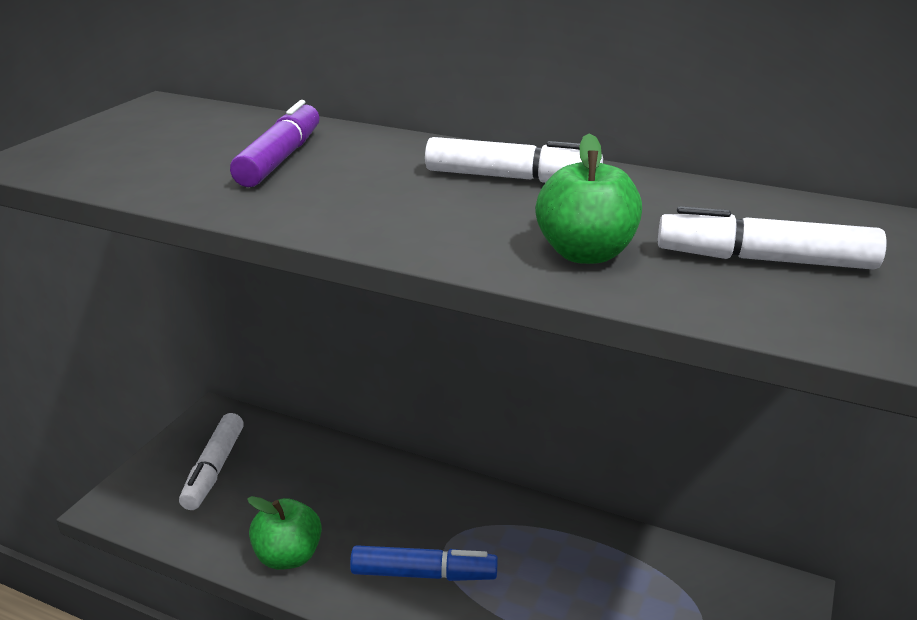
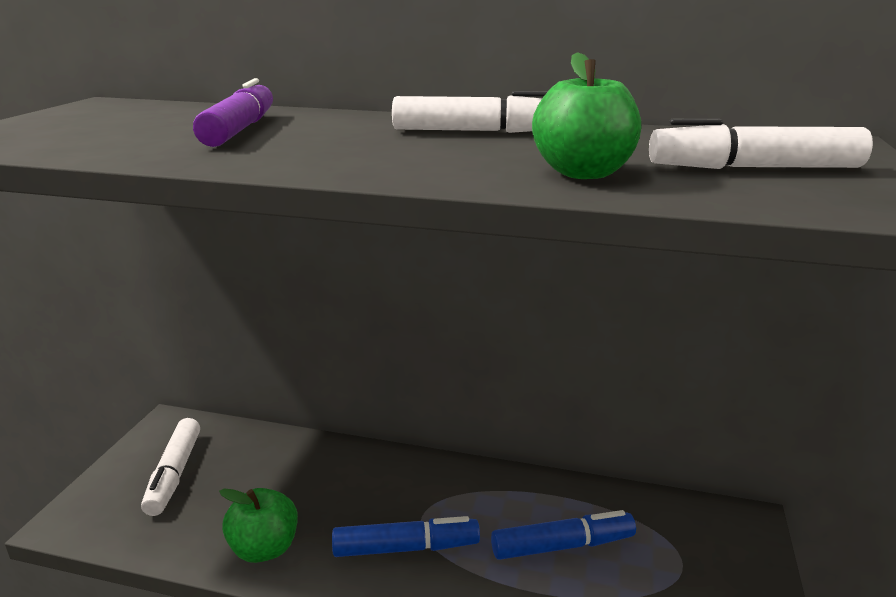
camera: 10 degrees left, 5 degrees down
(581, 593) = (562, 546): none -> blue marker

